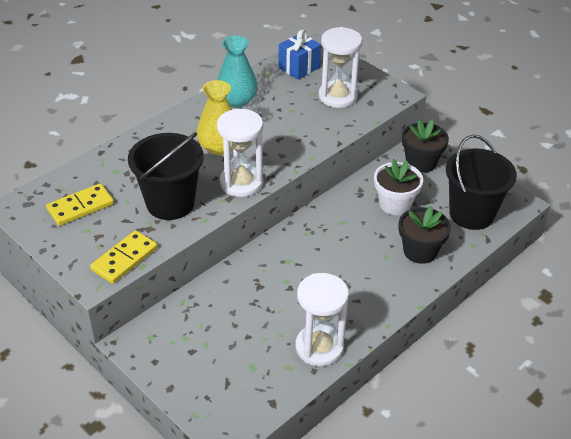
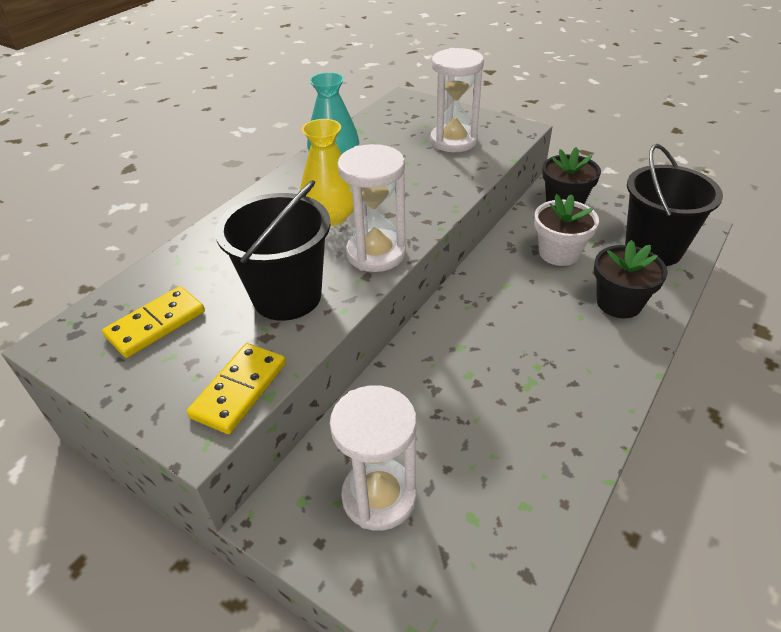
camera: 10 degrees left, 0 degrees up
(299, 68) = (395, 120): blue gift -> none
(319, 347) = (555, 464): white hourglass -> white hourglass (379, 496)

